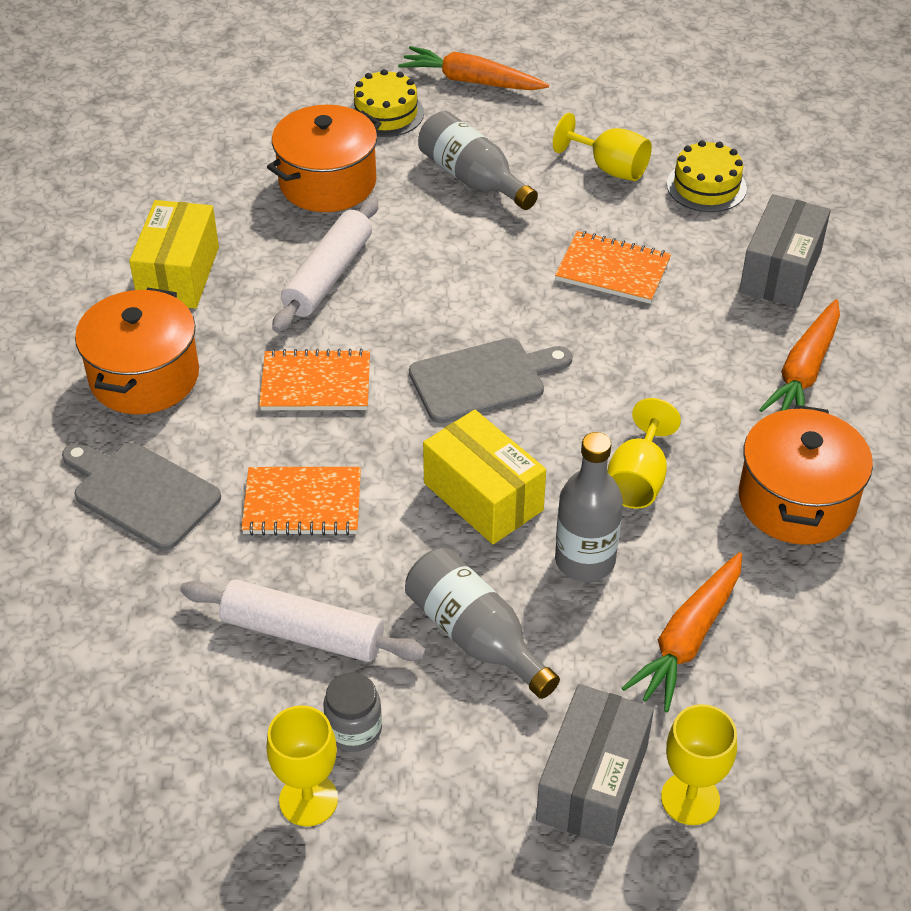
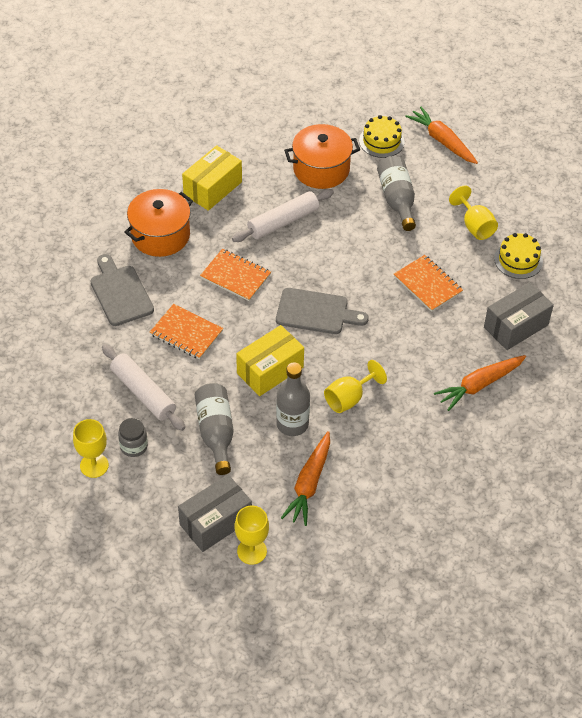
camera: 30 degrees right, 5 degrees up
(483, 496) = (270, 370): yellow box -> yellow box turned 60 degrees clockwise
(688, 639) = (309, 483): orange carrot -> orange carrot turned 45 degrees counterclockwise
(796, 501) = (417, 447): orange pot -> none

